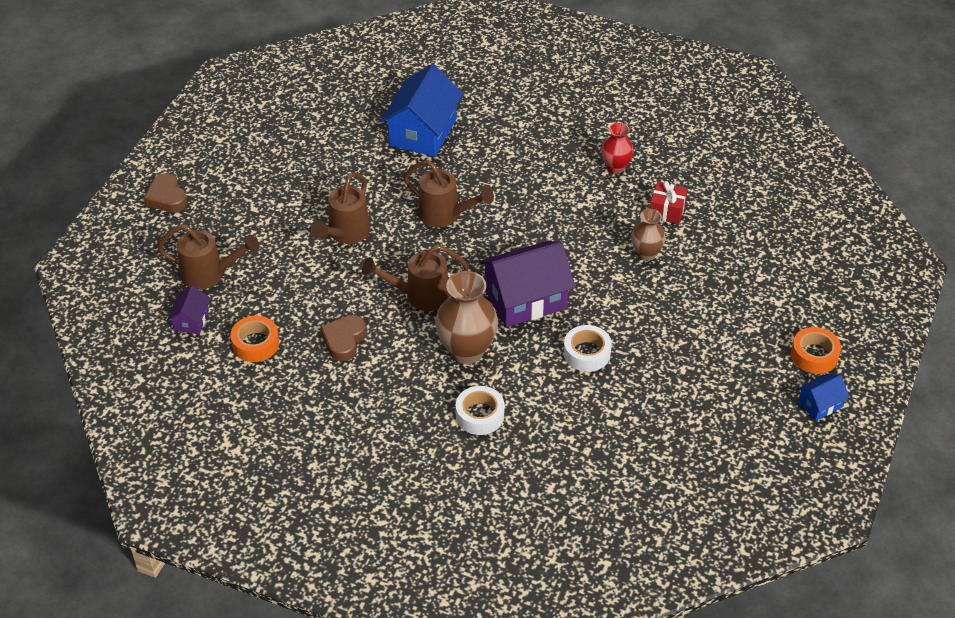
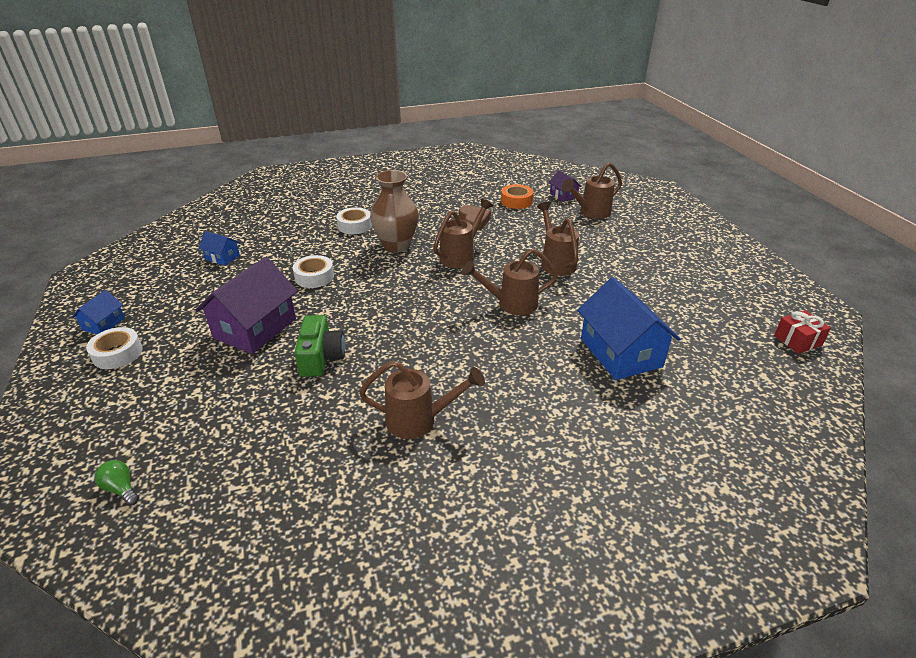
camera: 140 degrees right, 10 degrees down
(167, 197) = (684, 229): brown heart -> none
(525, 299) = (389, 285): purple house -> purple house (255, 328)
(615, 167) = (419, 420): red vase -> brown watering can
(646, 254) = (321, 357): brown vase -> green camera
(663, 446) = (222, 257): none -> blue house
(667, 211) = (330, 405): red gift -> red gift (797, 340)
(814, 355) = (117, 353): orange tape -> white tape
(835, 228) = (121, 489): none -> green light bulb

